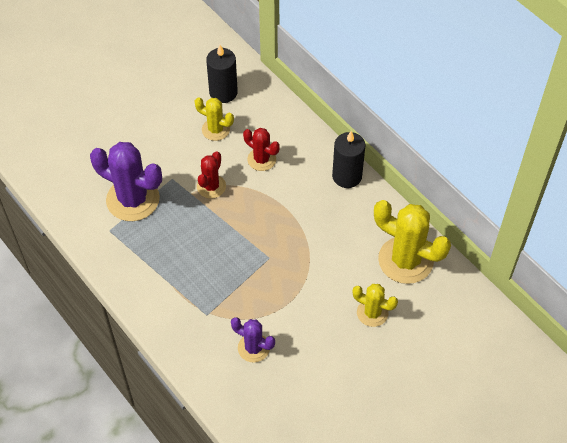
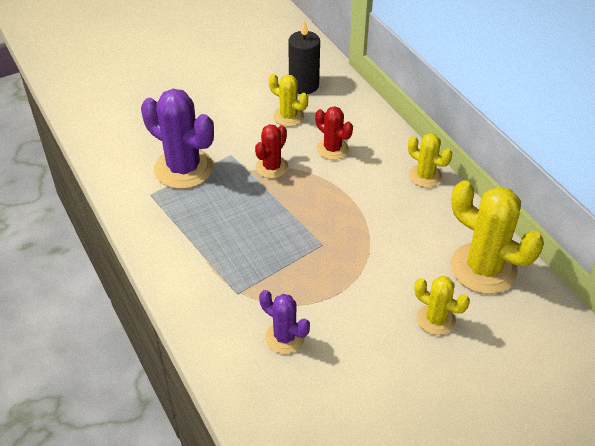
camera: 10 degrees right, 10 degrees down
(347, 176) = (425, 176): black candle -> yellow cactus

